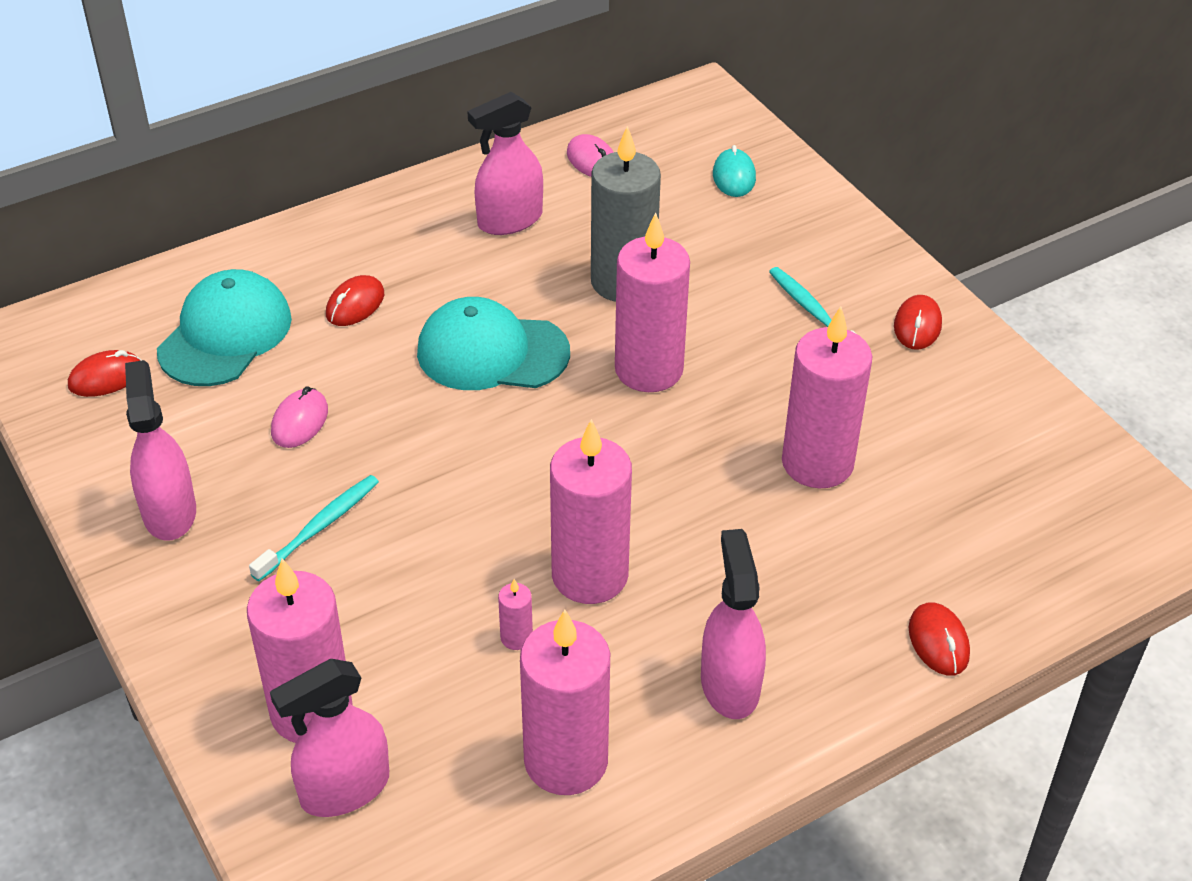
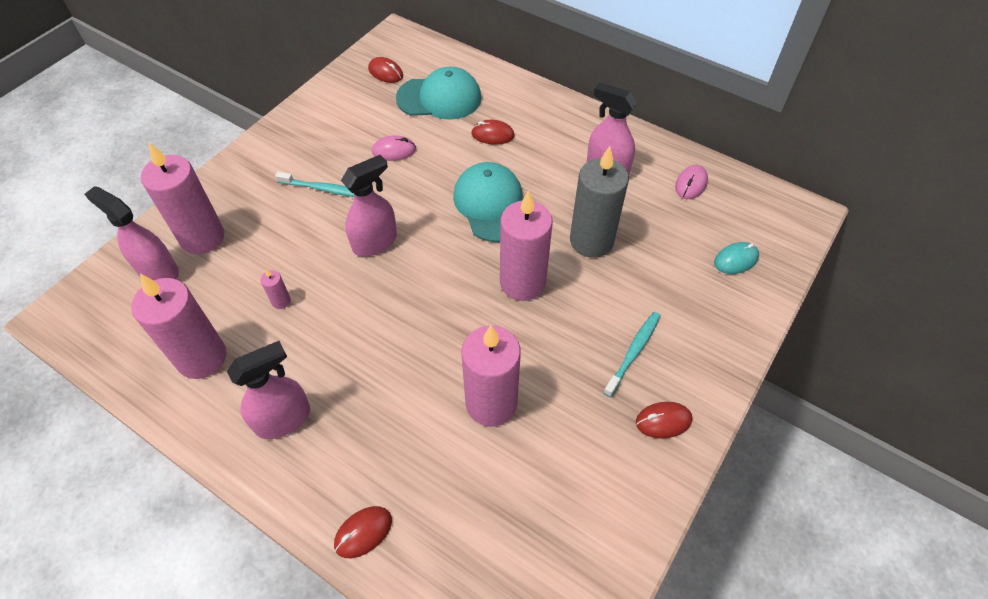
camera: 65 degrees right, 10 degrees up
(169, 512) = (309, 132): pink spray bottle -> pink spray bottle (375, 242)
(590, 575) = (340, 317): pink candle -> none

